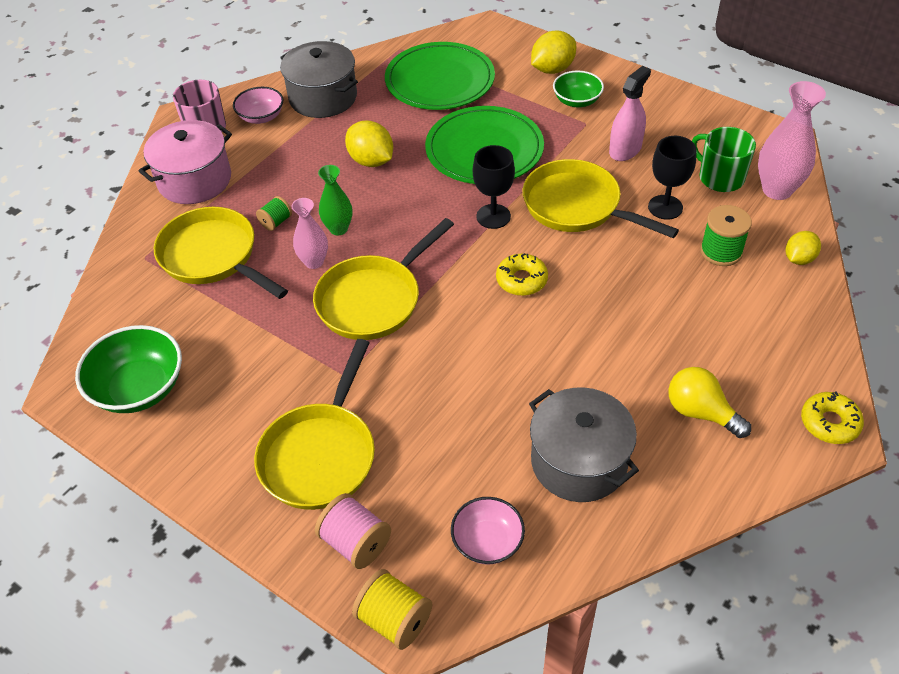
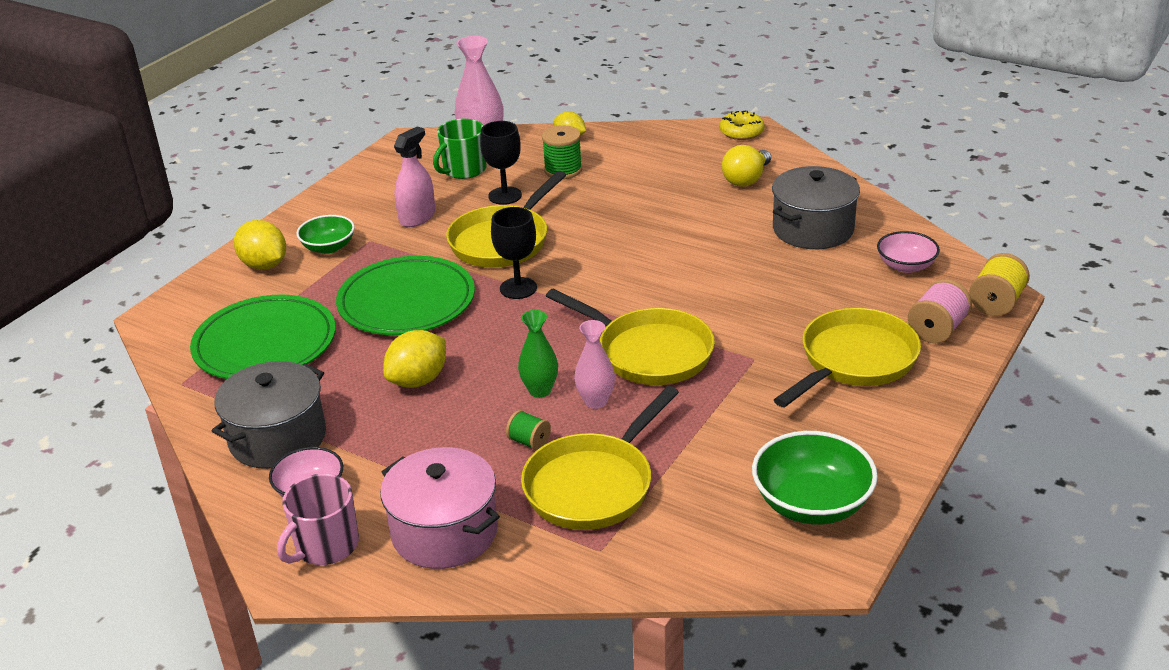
camera: 95 degrees left, 15 degrees down
(320, 454) = (854, 361): yellow pan -> yellow pan turned 60 degrees counterclockwise
(521, 280) = (609, 266): yellow donut -> none
(625, 150) = (417, 217): pink spray bottle -> pink spray bottle turned 90 degrees clockwise

